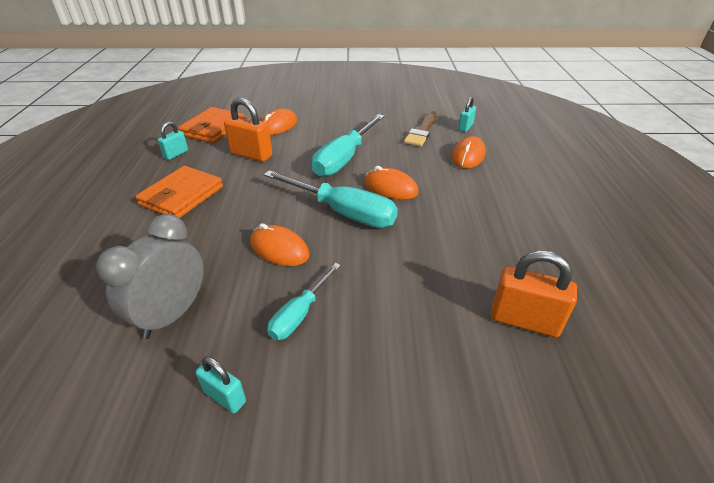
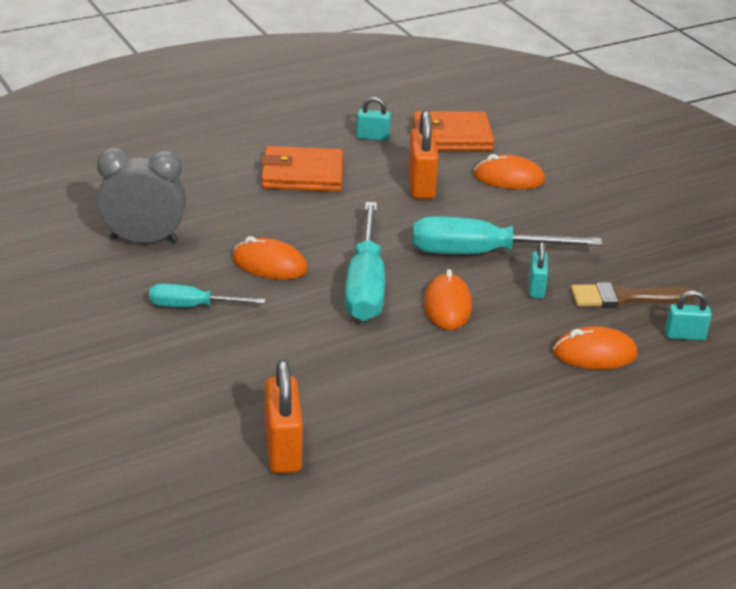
camera: 60 degrees right, 5 degrees down
(225, 397) = (84, 299): turquoise padlock -> turquoise padlock (536, 288)
(279, 249) = (269, 265): orange mouse -> orange mouse turned 75 degrees counterclockwise

